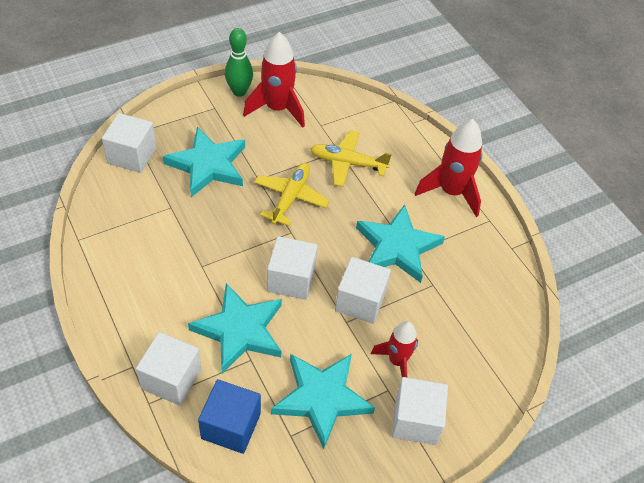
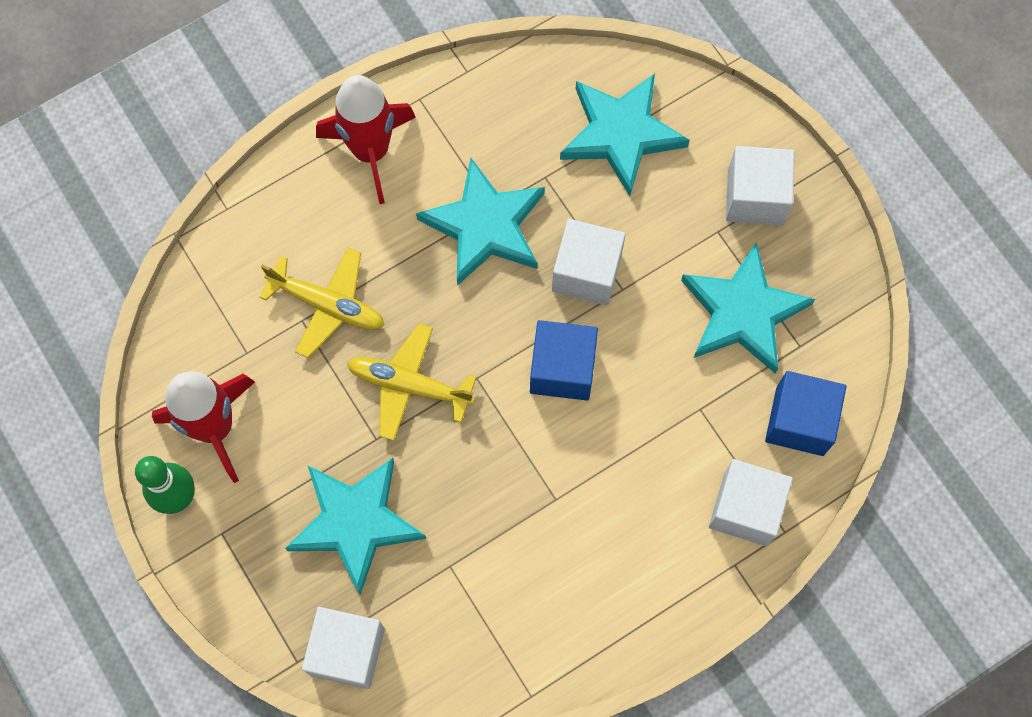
camera: 90 degrees left, 20 degrees up
(240, 330) = (657, 429): turquoise star -> turquoise star (621, 134)
(291, 279) = (562, 369): white cube -> blue cube
(347, 163) = (327, 305): yellow plane -> yellow plane turned 75 degrees counterclockwise
(397, 361) = (674, 221): red rocket -> none

